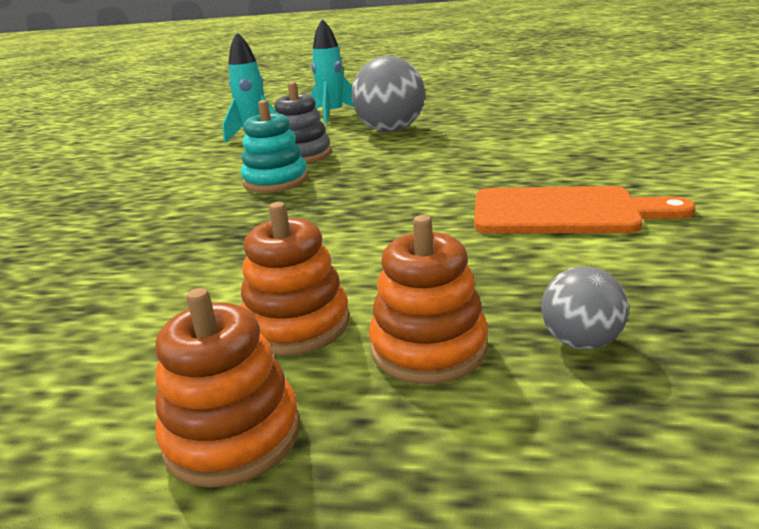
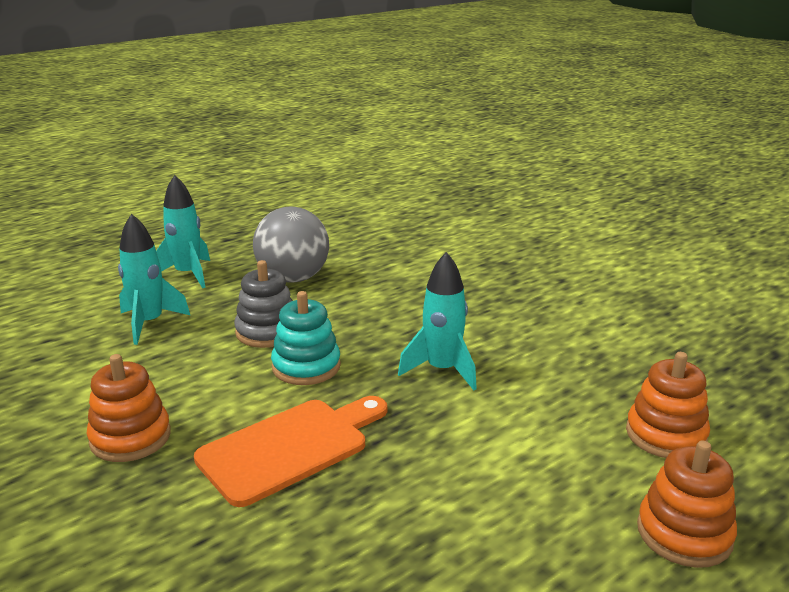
camera: 50 degrees left, 0 degrees up
(297, 325) = (582, 462): orange stacking toy -> orange stacking toy (130, 437)
(354, 214) = (442, 370): none -> turquoise rocket
(564, 212) = (564, 316): orange cutting board -> orange cutting board (290, 448)
(581, 342) = (710, 394): grey ball -> none

